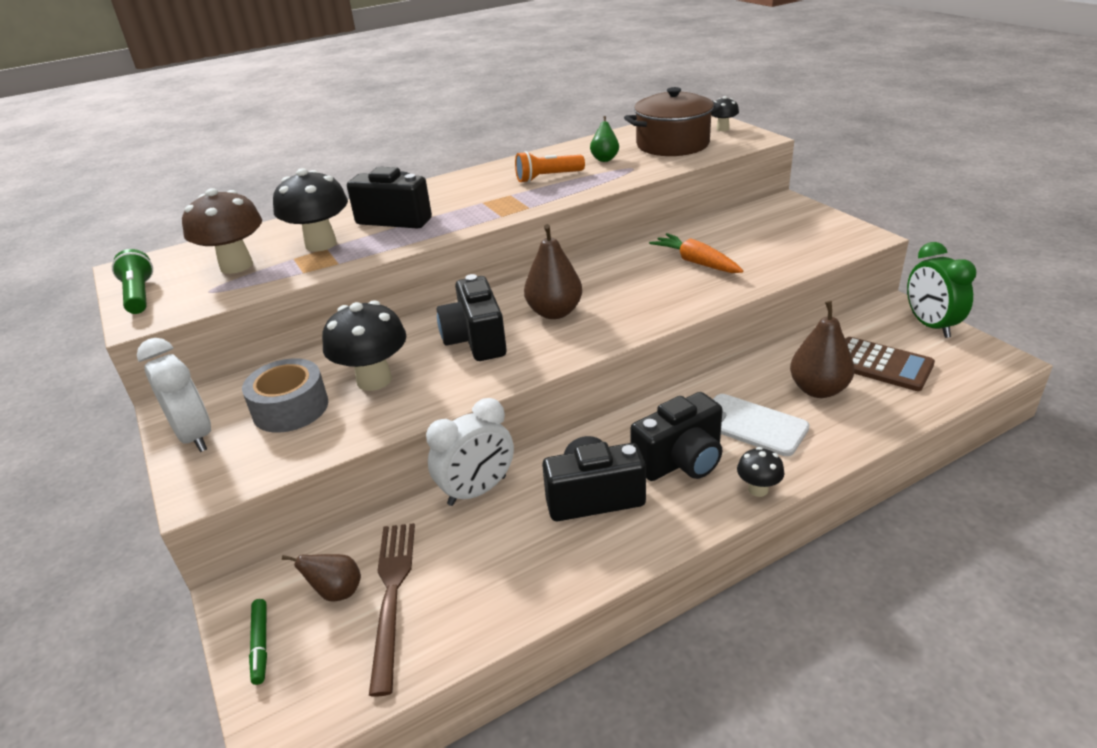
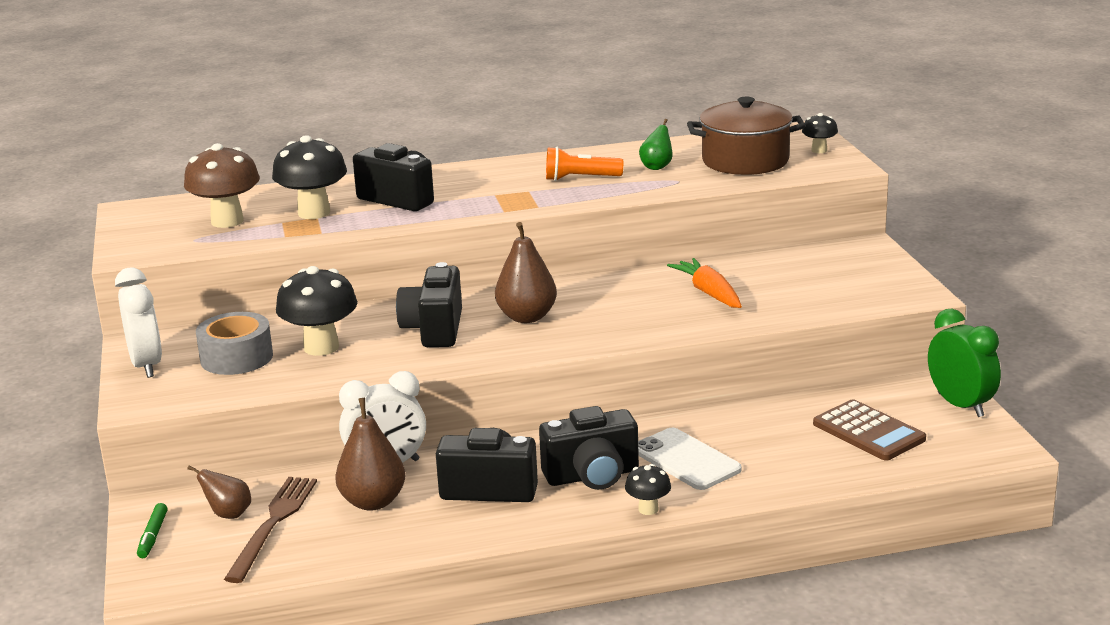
camera: 15 degrees right, 10 degrees down
(139, 295) = (132, 234): green flashlight -> none
(818, 390) = (780, 442): brown pear -> brown pear (373, 502)
(930, 325) = (960, 405): green clock -> green clock turned 150 degrees clockwise

